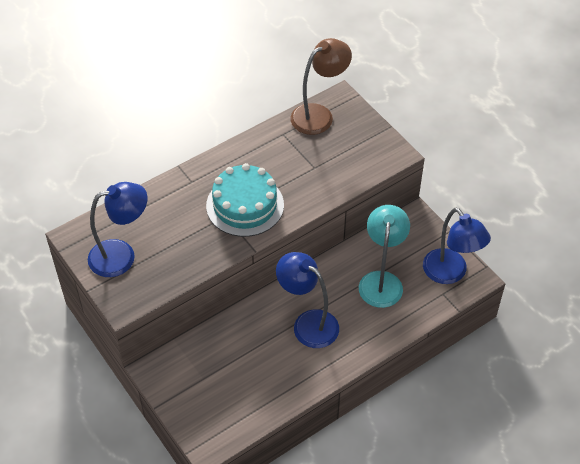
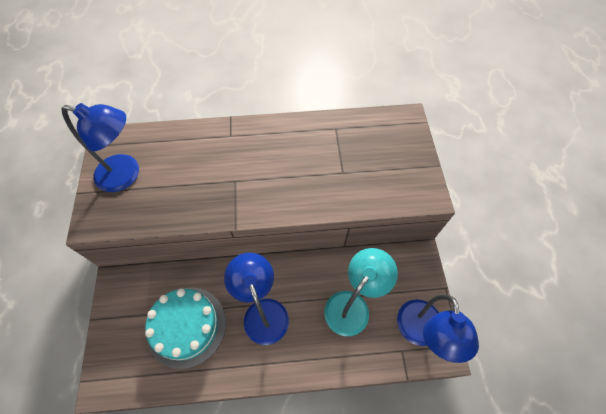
camera: 30 degrees right, 10 degrees up
(245, 205) = (258, 179): turquoise cake -> turquoise cake (186, 326)
(319, 115) = (378, 125): brown lamp -> none

